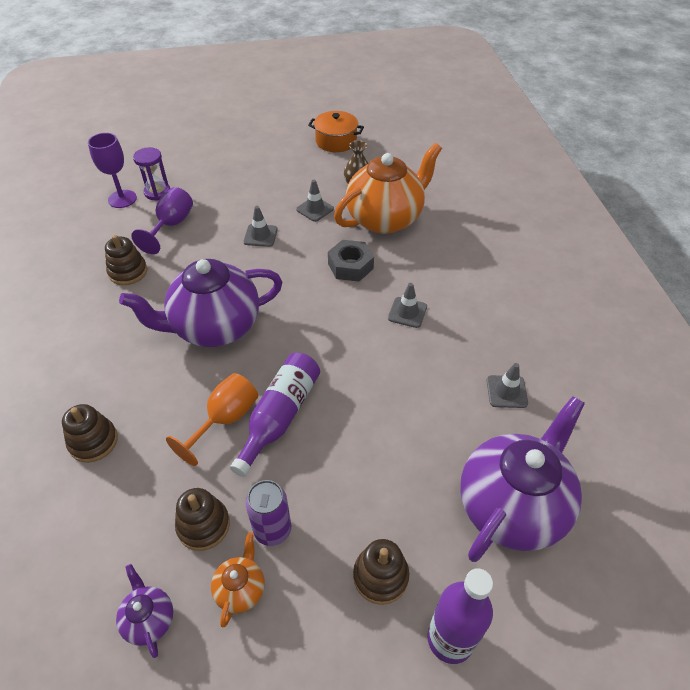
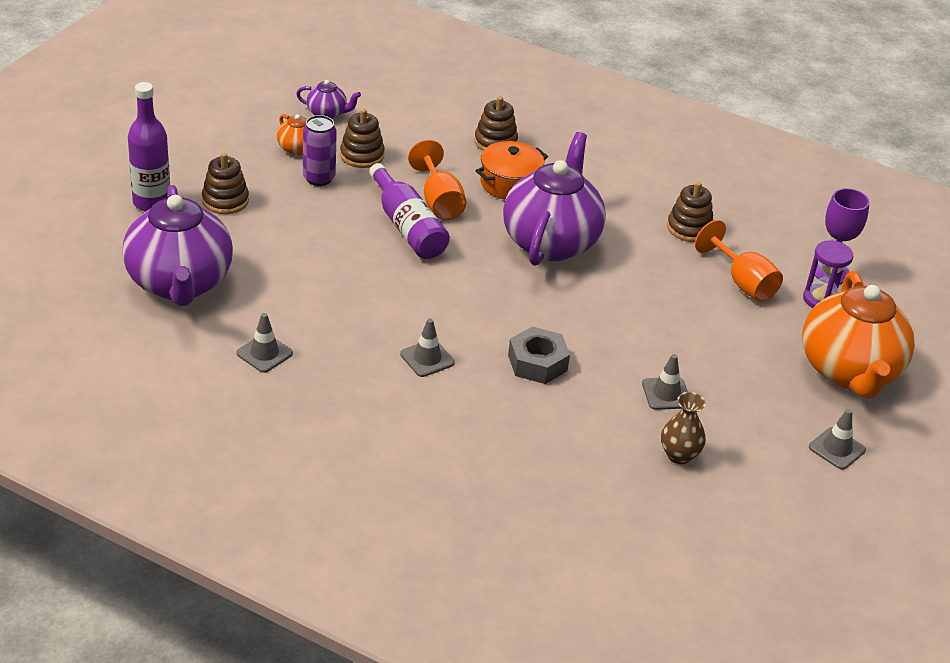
camera: 125 degrees right, 10 degrees down
(171, 225) = (743, 283): purple goblet -> orange goblet
(260, 235) = (659, 331): grey traffic cone -> grey traffic cone (837, 448)
(336, 141) = (807, 499): orange pot -> orange pot (509, 183)
(385, 219) = (588, 437): orange teapot -> orange teapot (849, 372)

